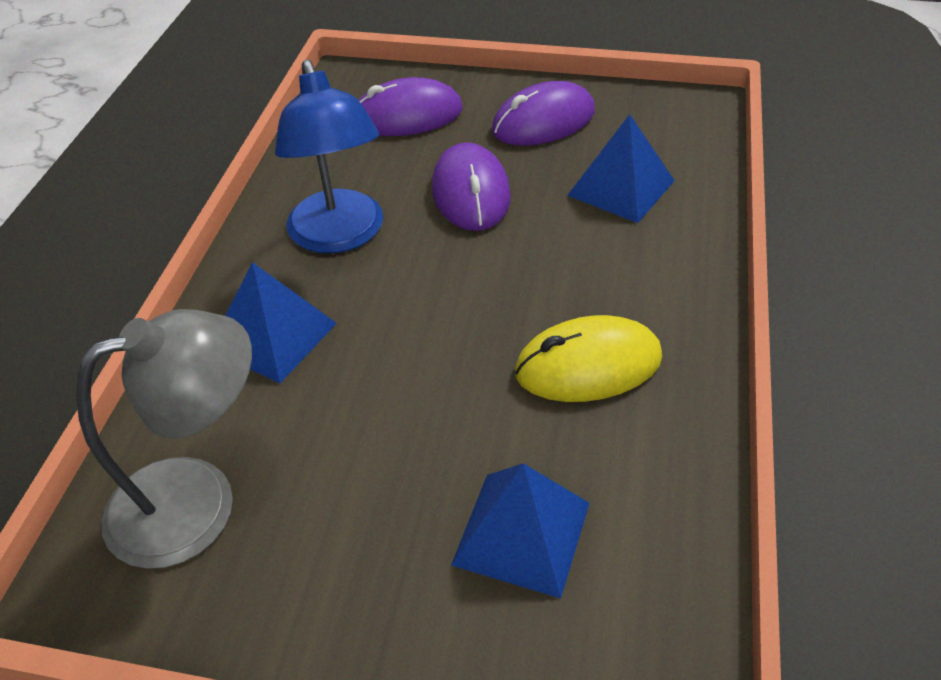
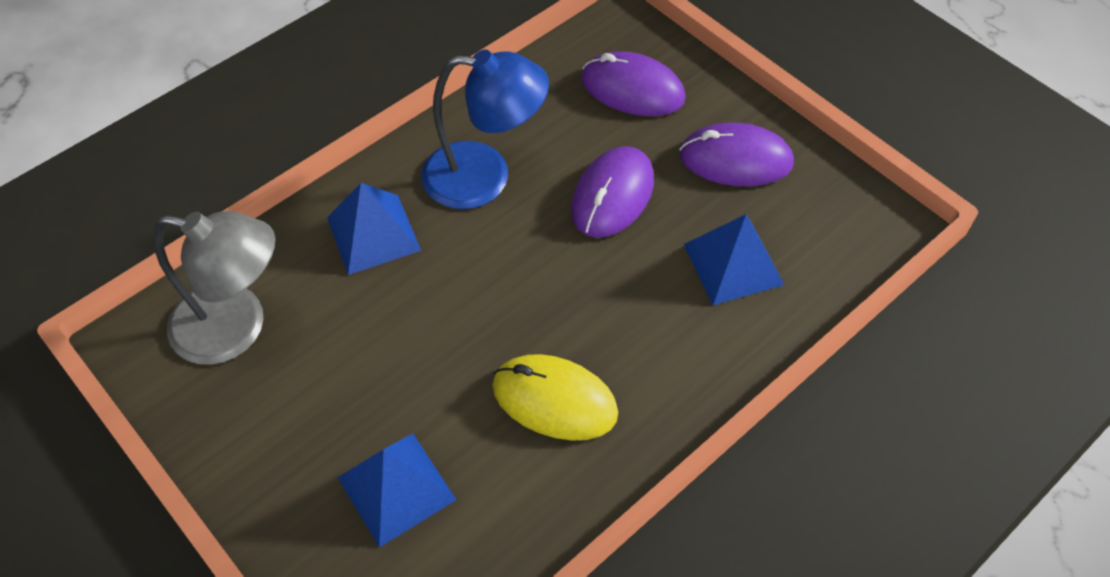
camera: 35 degrees right, 10 degrees up
(340, 236) = (485, 176): blue lamp -> blue lamp turned 105 degrees counterclockwise

